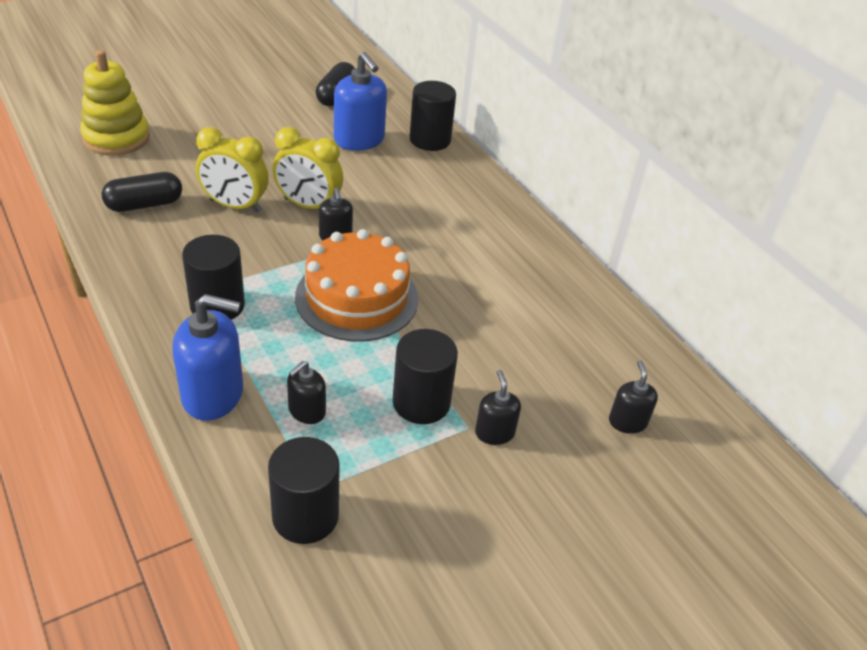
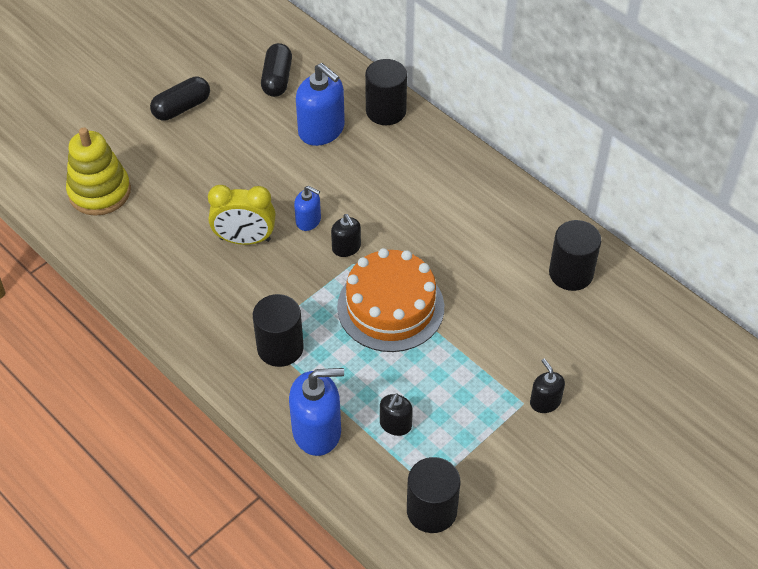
camera: 10 degrees left, 10 degrees up
(144, 205) = (166, 261): black capsule -> black capsule (182, 108)
(308, 205) = (308, 220): yellow clock -> blue soap dispenser
(421, 402) = (480, 391): black cylinder -> black cylinder (571, 273)
(627, 422) = (643, 363): black soap dispenser -> none

